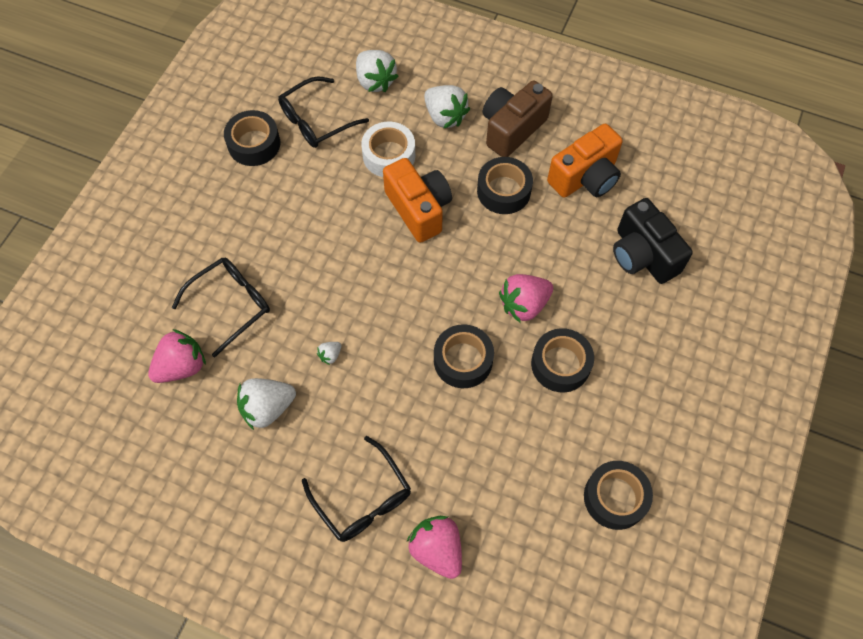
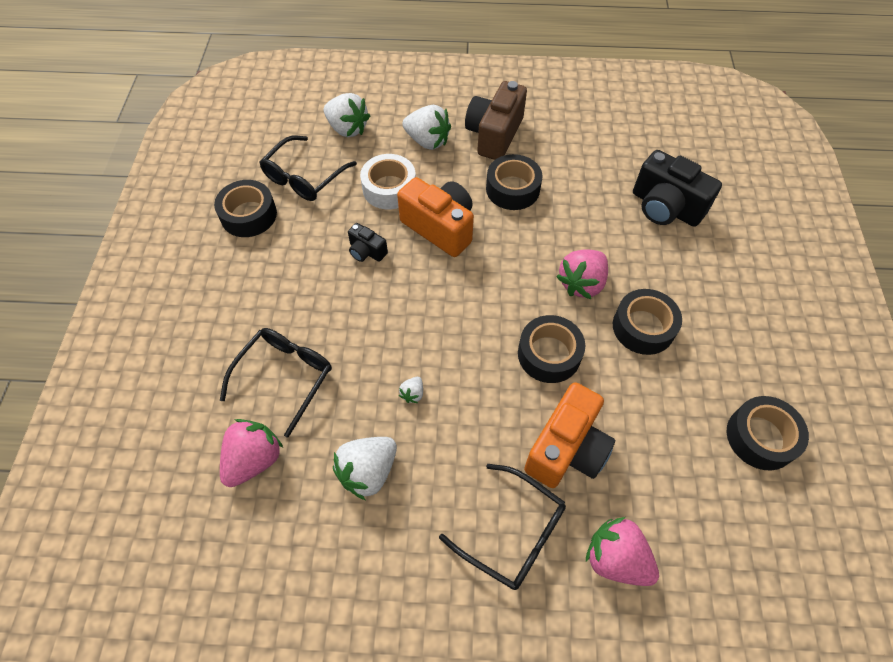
camera: 20 degrees left, 5 degrees down
(343, 212) = (366, 251): none -> black camera
(585, 177) = (580, 157): orange camera -> orange camera (566, 449)

